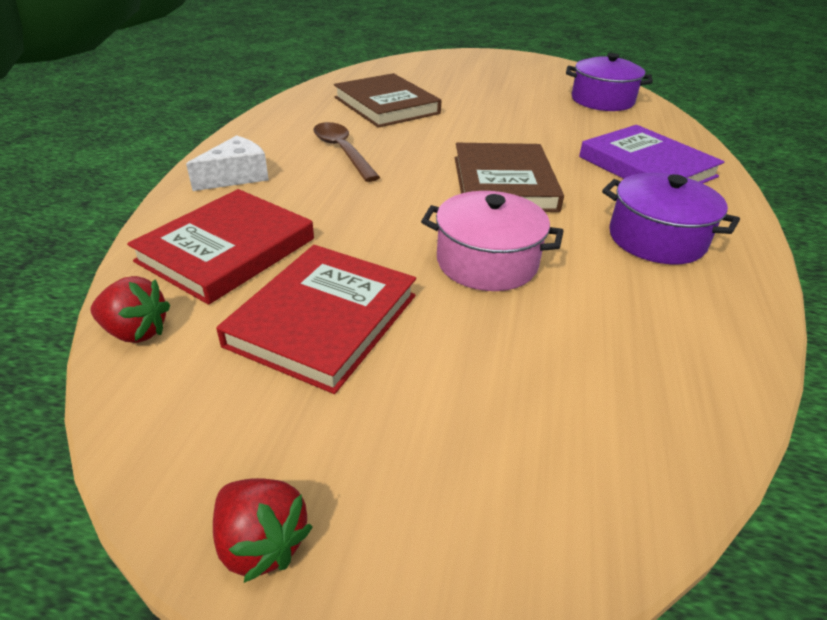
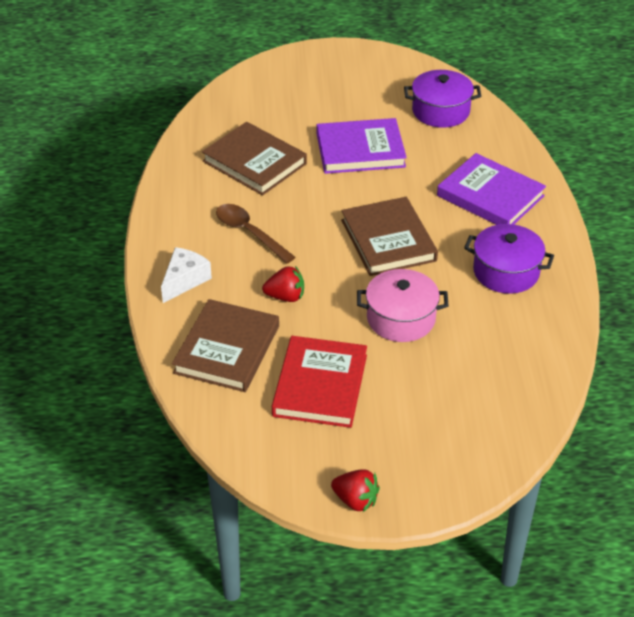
camera: 15 degrees left, 5 degrees up
(136, 332) = (216, 419): red strawberry -> red strawberry (285, 297)
(227, 250) = (227, 349): red book -> brown book
(503, 113) = (360, 150): none -> purple book

